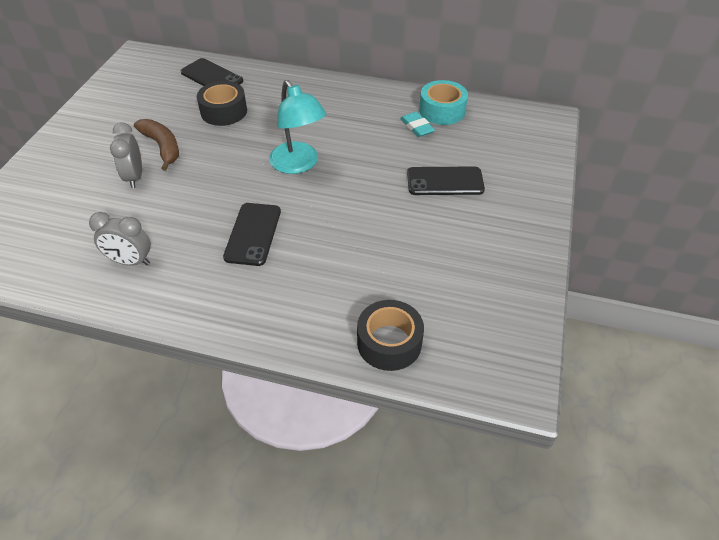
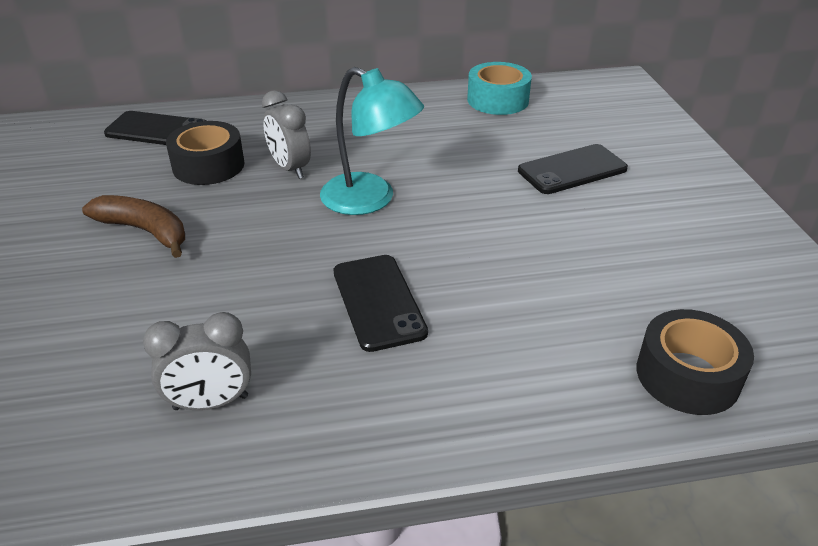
camera: 25 degrees left, 10 degrees down
(134, 177) = (128, 282): grey clock -> grey clock (290, 168)
(417, 127) = (484, 123): turquoise eraser -> none

